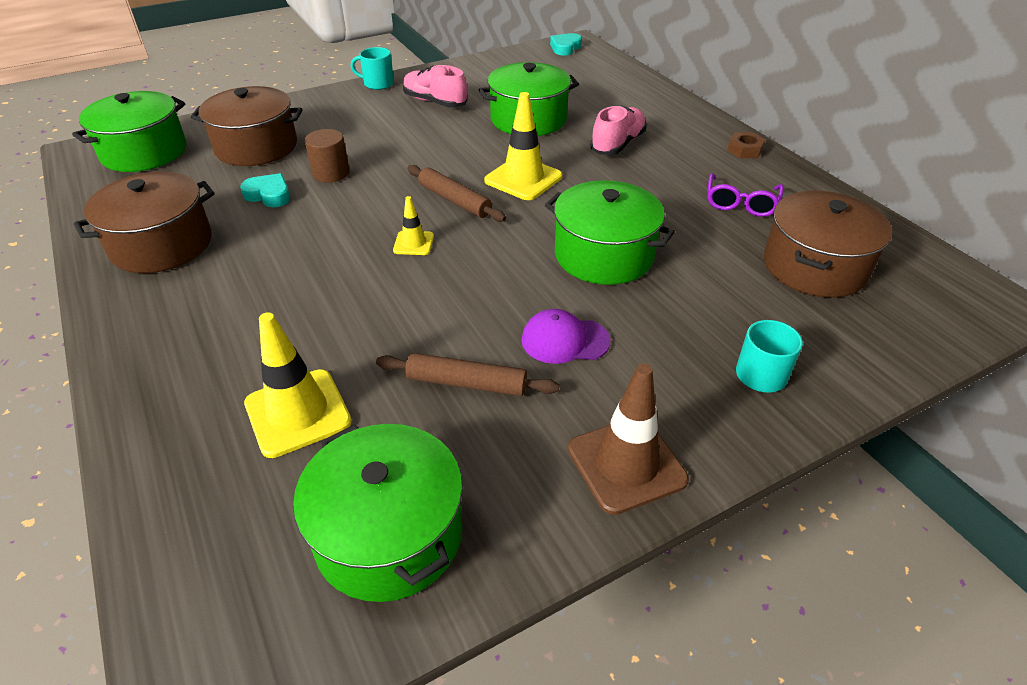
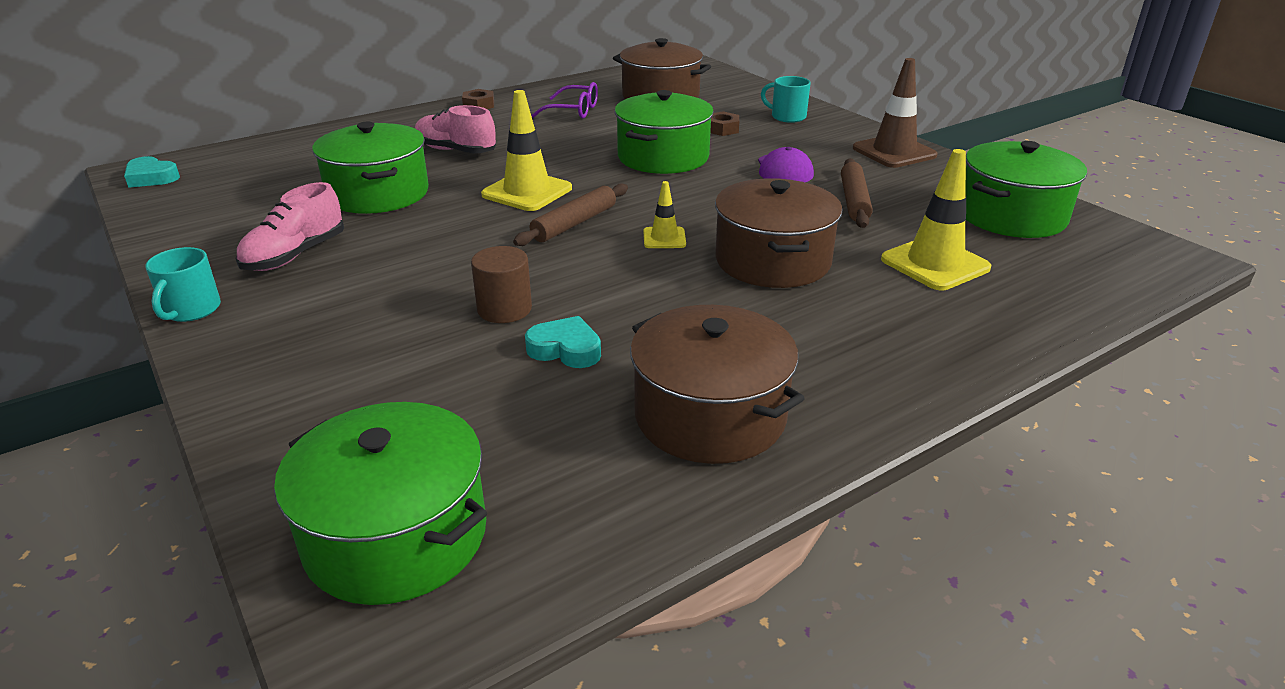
camera: 95 degrees left, 10 degrees down
(256, 147) = (405, 393): brown pot -> brown pot (773, 261)
(269, 195) = (565, 349): turquoise heart -> turquoise heart turned 90 degrees clockwise
(699, 306) = (722, 129): none -> brown nut

